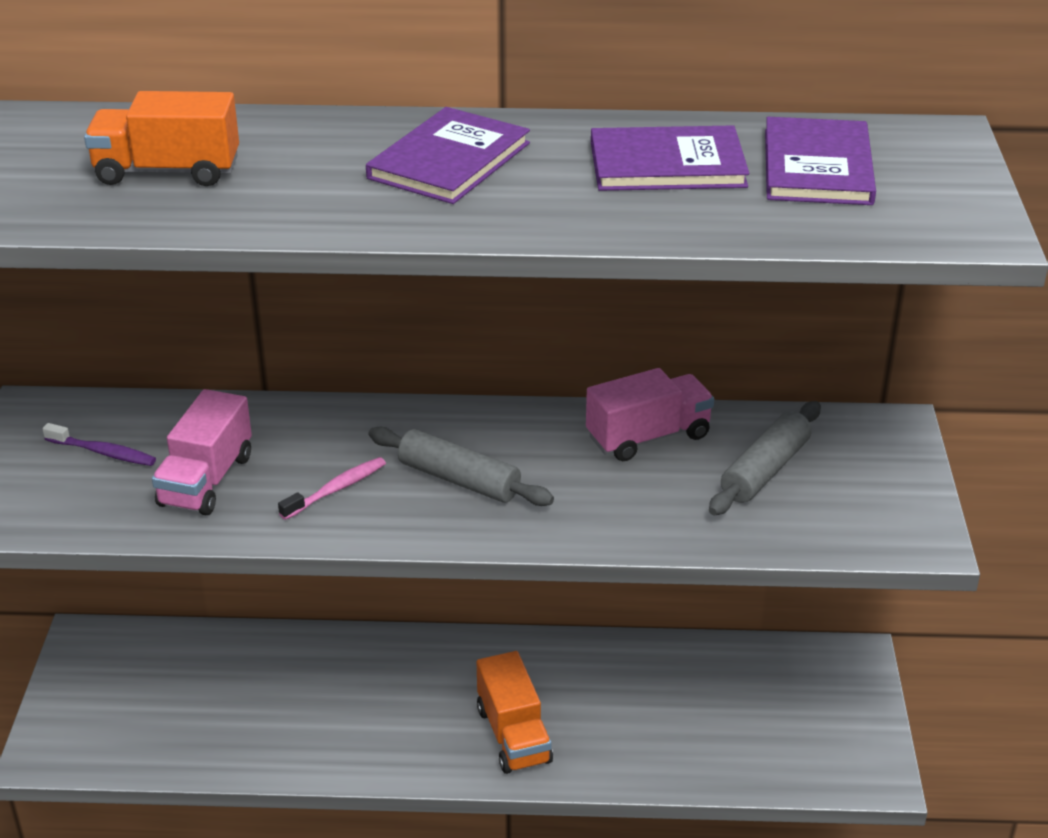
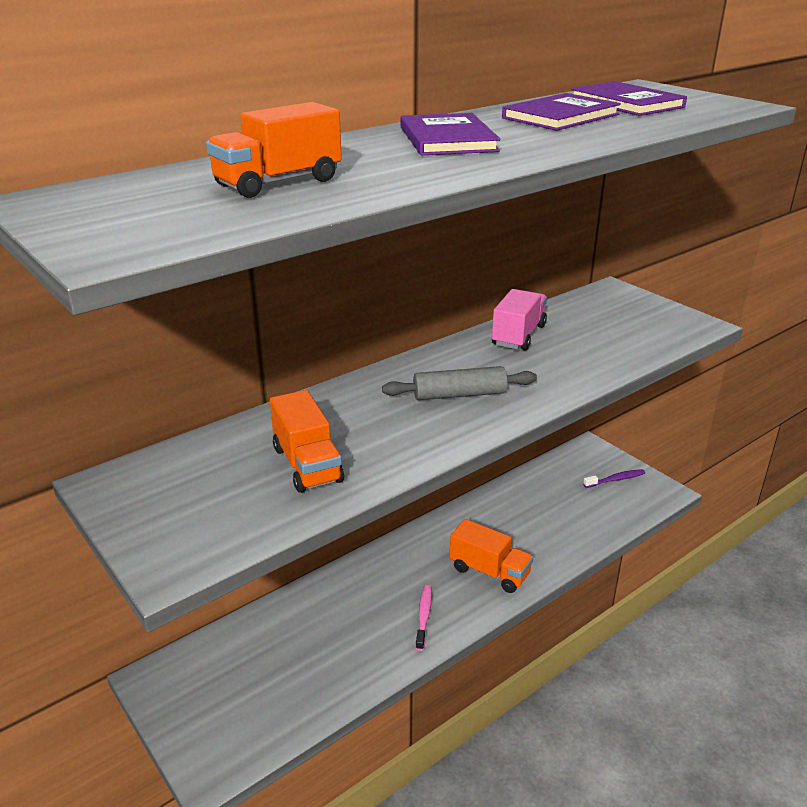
camera: 40 degrees left, 5 degrees down
(103, 452) = (205, 483): purple toothbrush -> purple toothbrush (616, 479)
(206, 480) = (307, 464): pink truck -> orange truck
(336, 489) = (398, 430): pink toothbrush -> pink toothbrush (424, 616)
(765, 470) = (593, 327): grey rolling pin -> none

